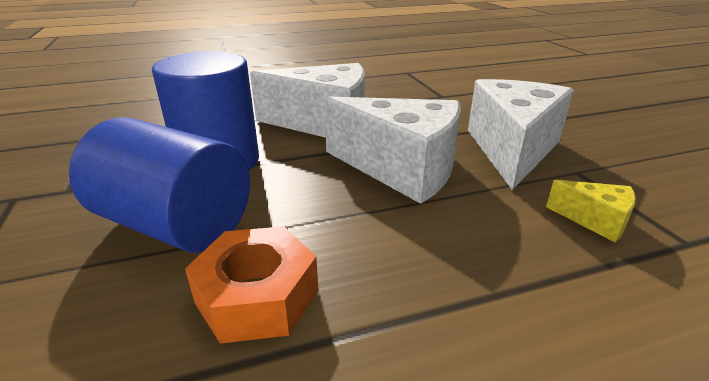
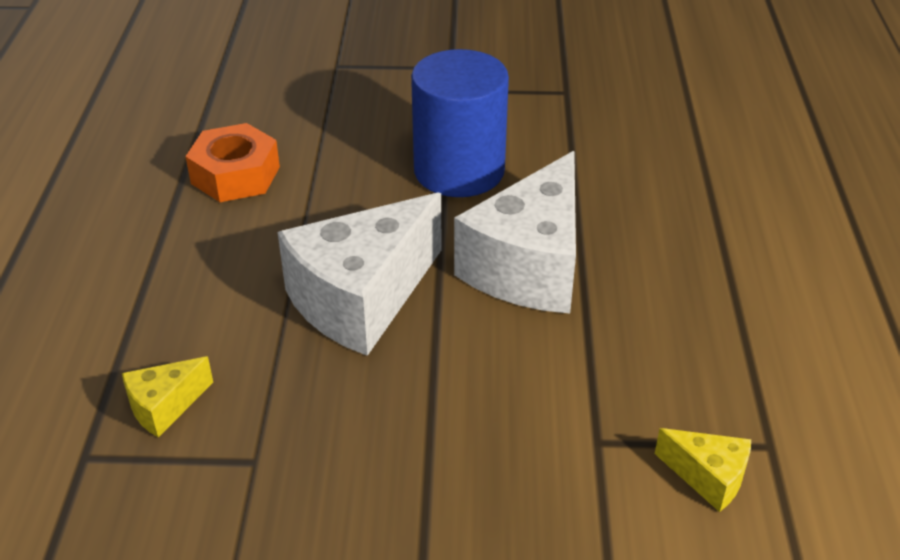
camera: 110 degrees right, 10 degrees up
(175, 225) = (352, 143): blue cylinder -> none
(437, 79) = (708, 477): none -> yellow cheese
(512, 149) = (348, 426): white cheese -> none

